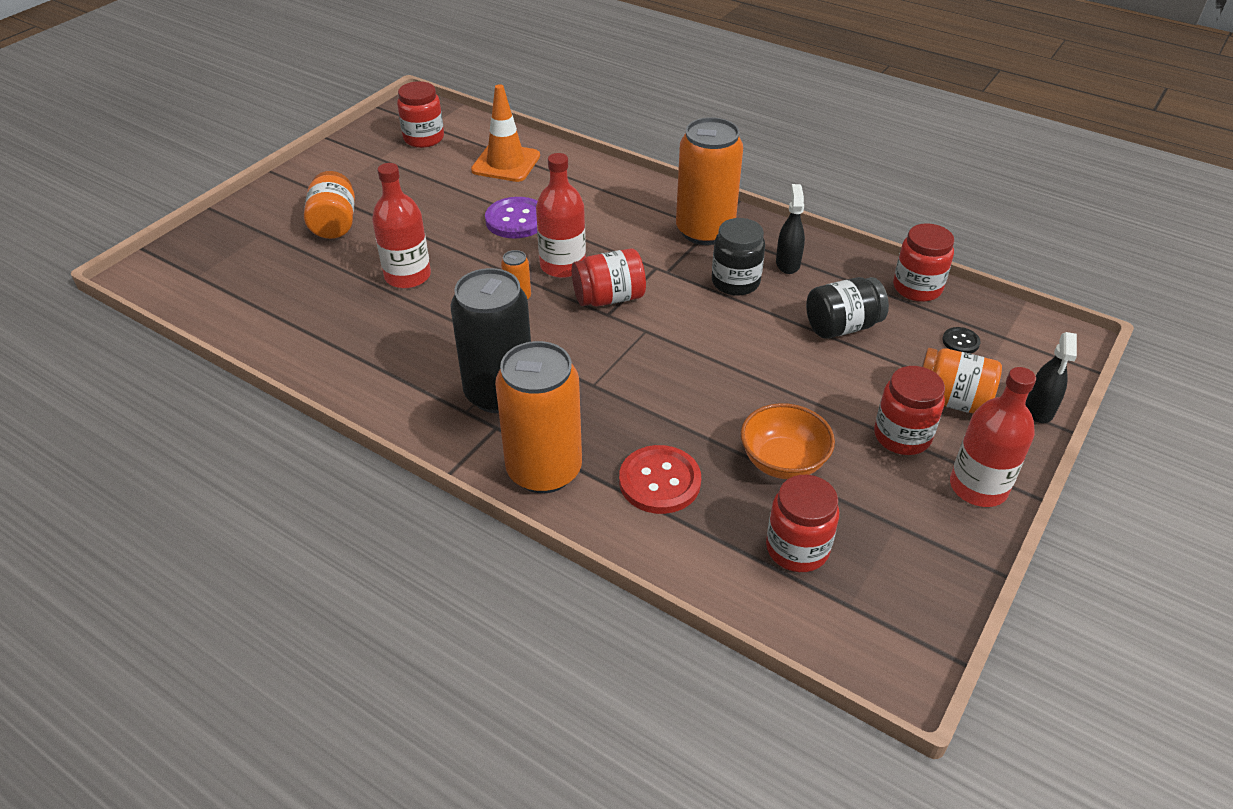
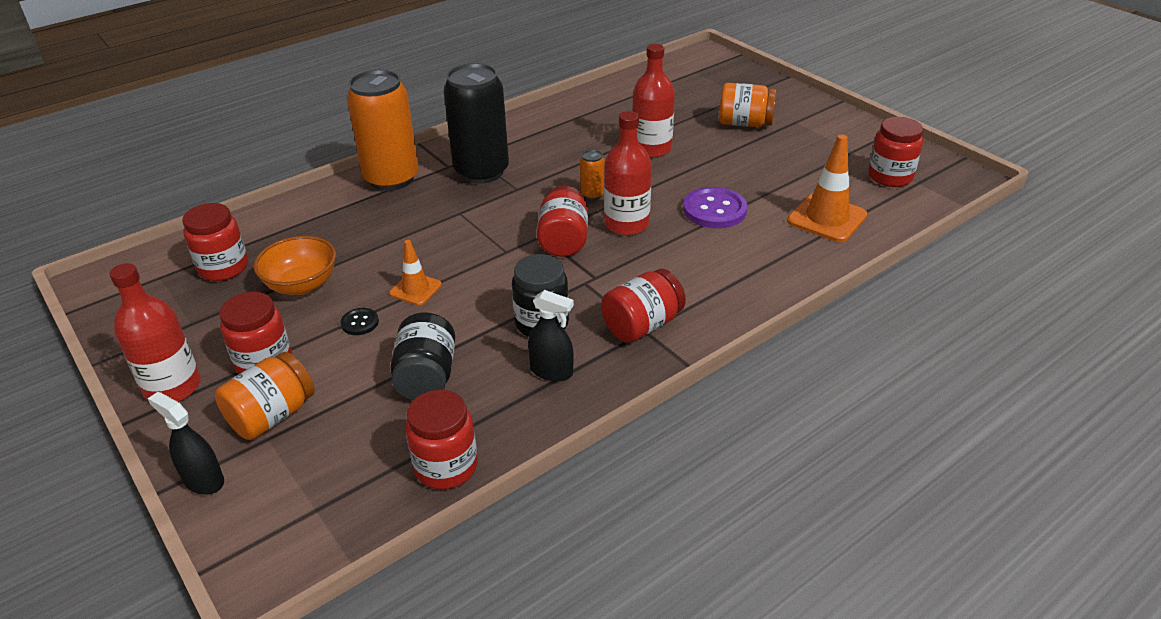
camera: 110 degrees right, 5 degrees down
(659, 481) = (338, 223): red button -> none
(705, 231) = (642, 325): orange can -> red jar
(738, 373) = (415, 289): none -> orange traffic cone
(960, 342) = (338, 464): black button -> black button (360, 323)

